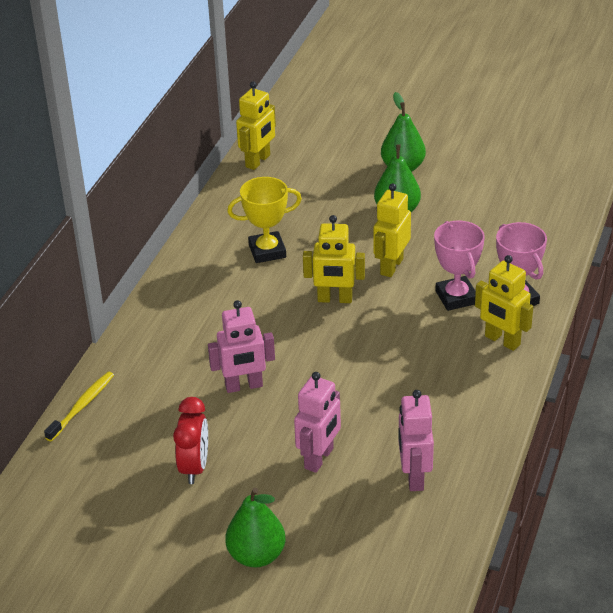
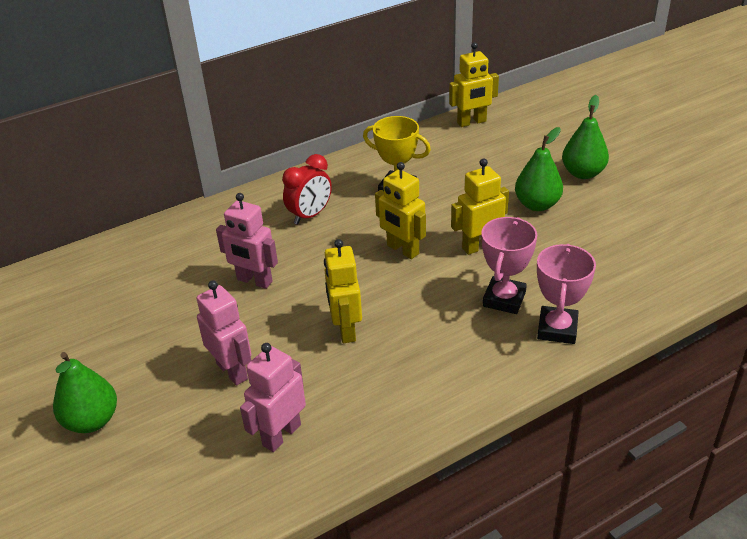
camera: 40 degrees right, 0 degrees up
(82, 406) = (138, 236): yellow toothbrush -> none
(194, 467) = (145, 322): red clock -> red clock (310, 215)
(319, 458) = (232, 371): pink robot -> pink robot turned 105 degrees counterclockwise
(502, 341) = (500, 359): yellow robot -> yellow robot (345, 330)

